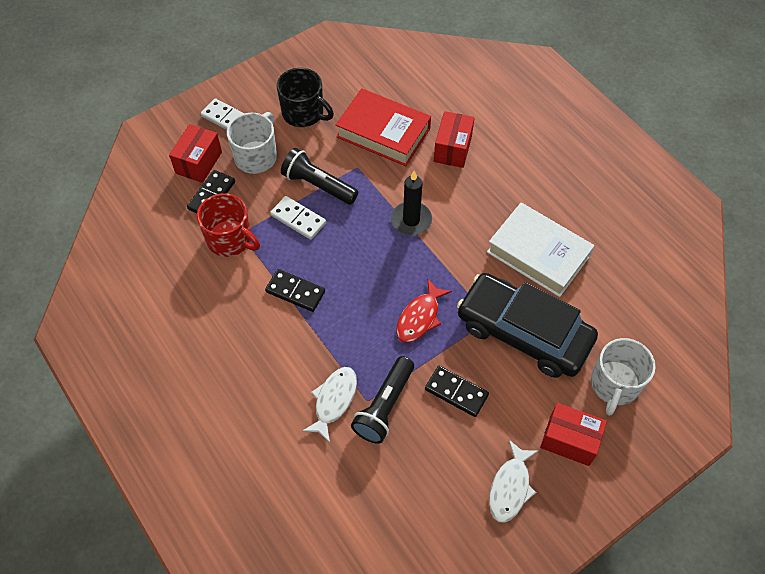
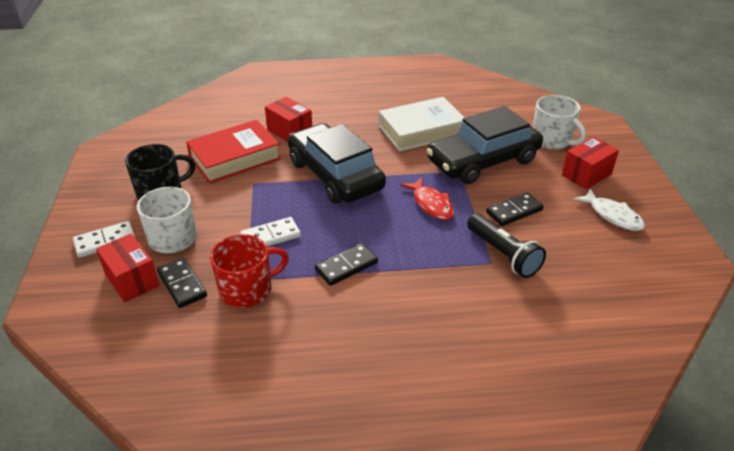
camera: 60 degrees left, 20 degrees down
(318, 185) = (247, 211): black flashlight -> none
(334, 401) = (479, 283): white fish -> none
(411, 220) = (335, 175): black candle -> black car

